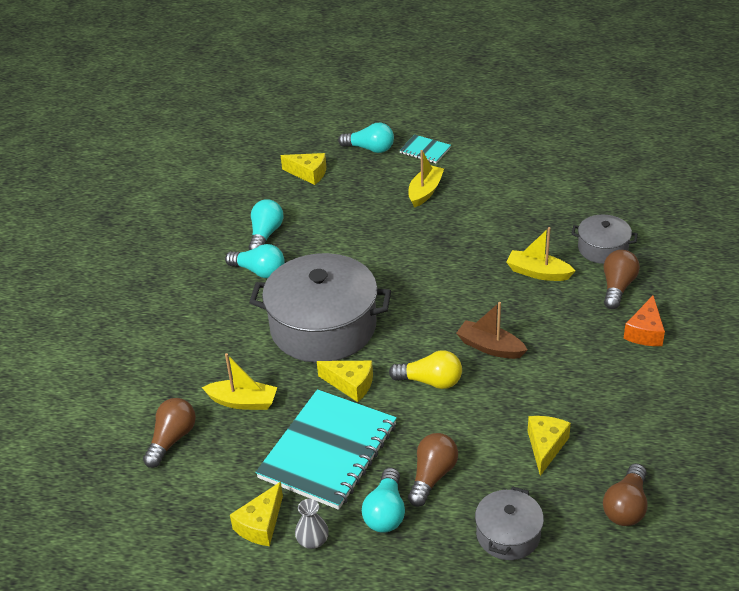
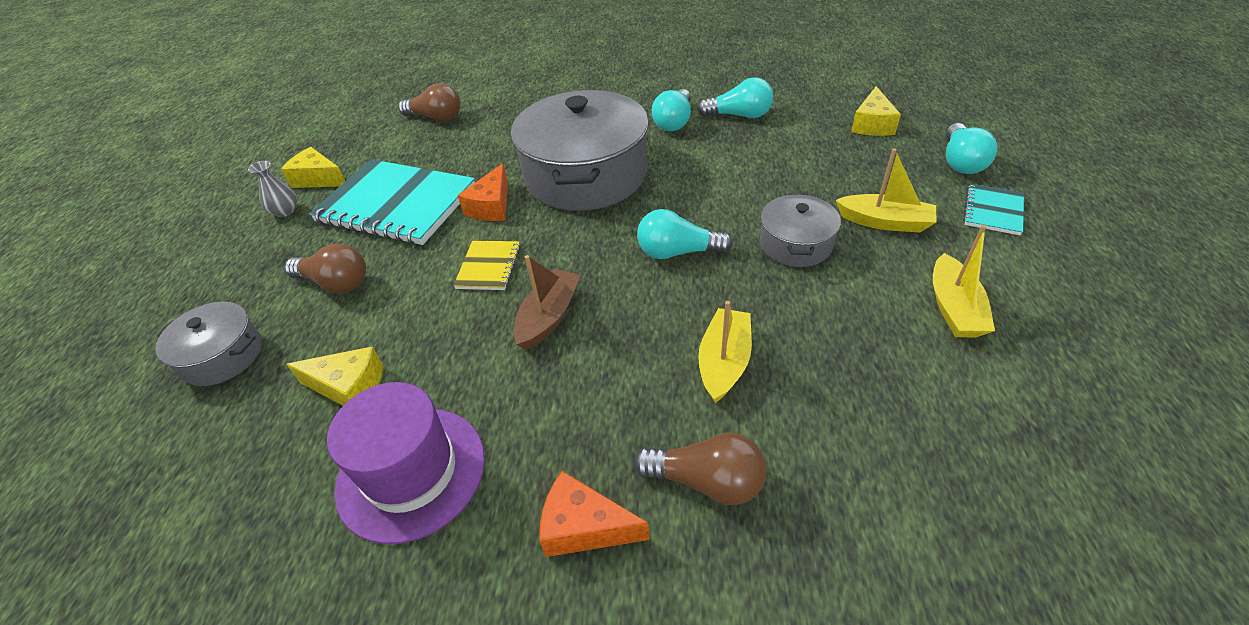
camera: 85 degrees right, 5 degrees up
(243, 402) = (476, 145): yellow boat -> yellow boat (953, 308)
(350, 384) = (491, 206): yellow cheese -> orange cheese
(386, 512) = (299, 254): turquoise light bulb -> turquoise light bulb (677, 252)
(430, 381) = (488, 267): yellow light bulb -> yellow notebook
(602, 248) = (818, 456): grey pot -> grey pot (795, 244)
(613, 405) = (411, 472): none -> purple hat
(626, 507) = (206, 487): brown light bulb -> none

